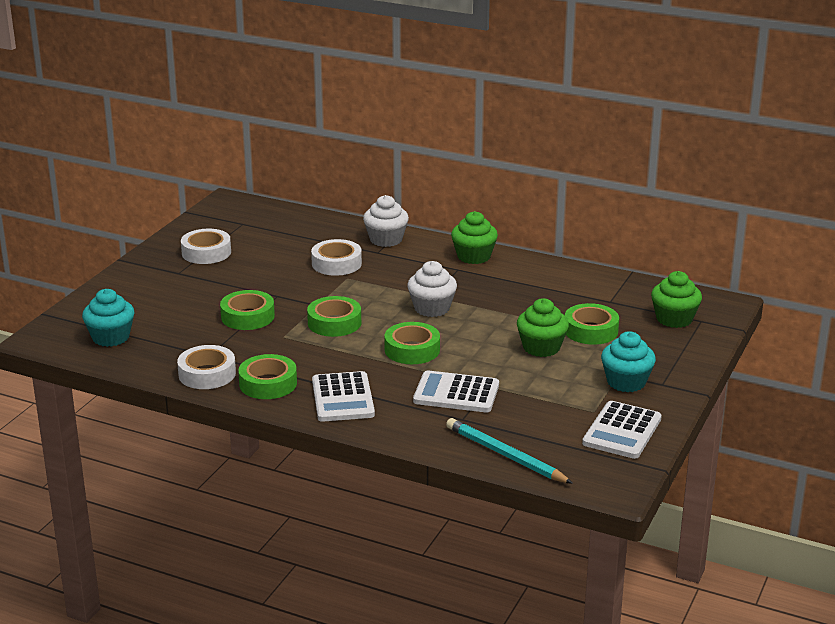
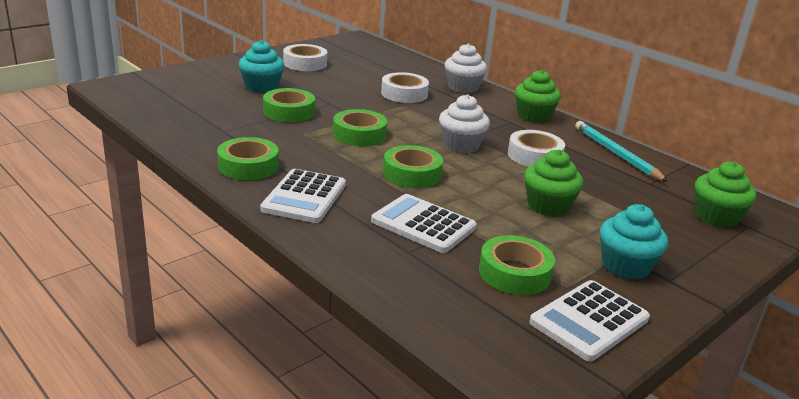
camera: 20 degrees right, 0 degrees up
(111, 337) = (161, 99): turquoise cupcake -> turquoise cupcake (262, 87)
(207, 374) = (204, 144): white tape -> white tape (534, 156)
(505, 455) = (426, 306): turquoise pencil -> turquoise pencil (616, 154)
(590, 330) = (613, 204): green tape -> green tape (514, 273)

